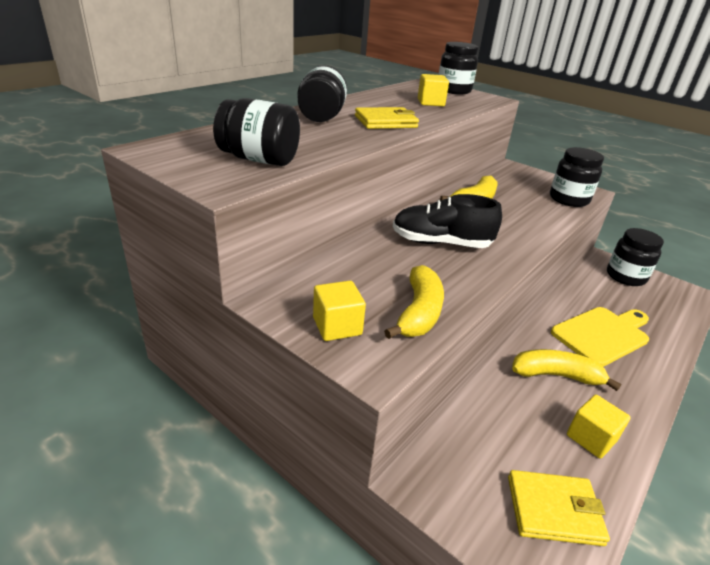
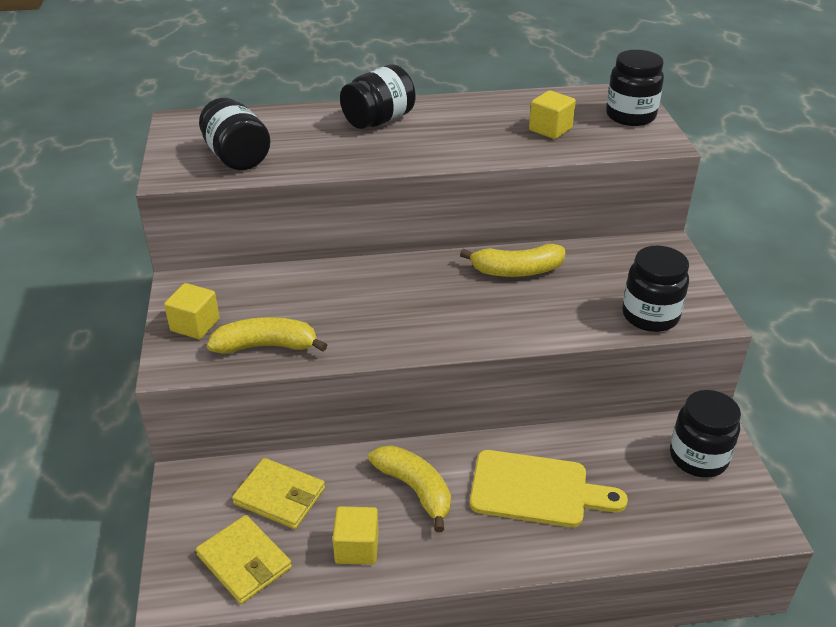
camera: 45 degrees right, 5 degrees up
(385, 122) = (434, 144): yellow wallet -> yellow wallet (279, 496)
(419, 312) = (266, 346): yellow banana -> yellow banana turned 150 degrees counterclockwise
(441, 243) = (394, 299): black shoe -> none

